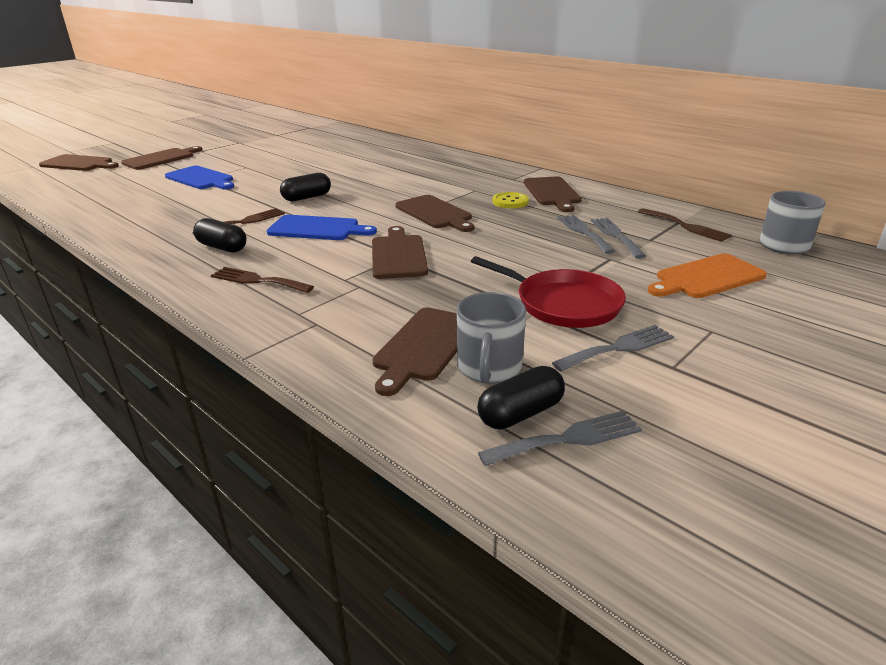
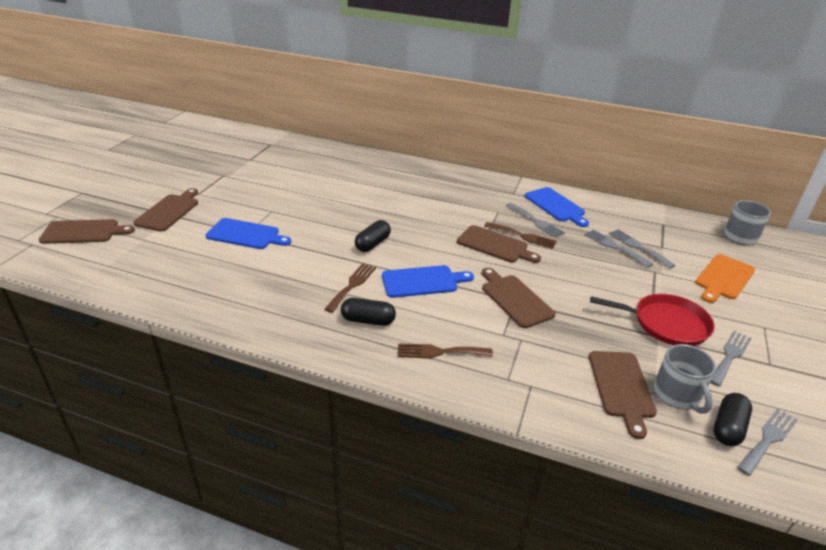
camera: 25 degrees left, 5 degrees up
(510, 202) = (536, 221): yellow button -> grey fork
(552, 193) = (556, 206): brown cutting board -> blue cutting board
(686, 226) = (671, 228): brown fork -> brown fork (523, 236)

